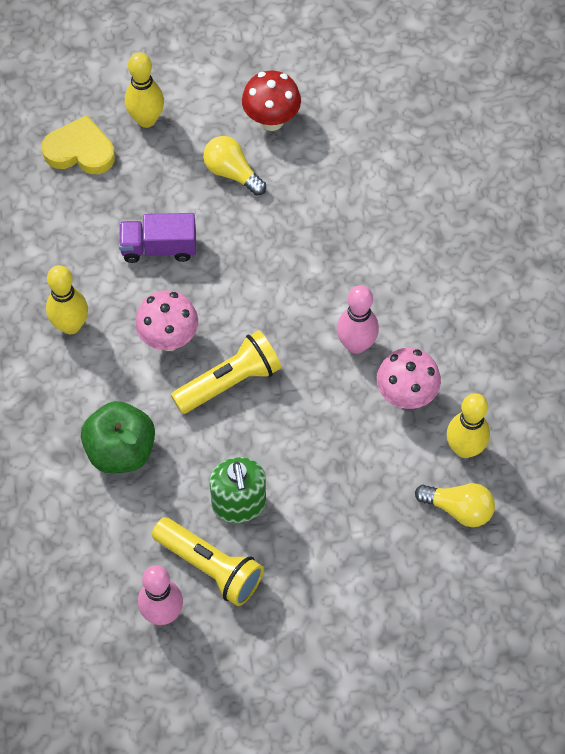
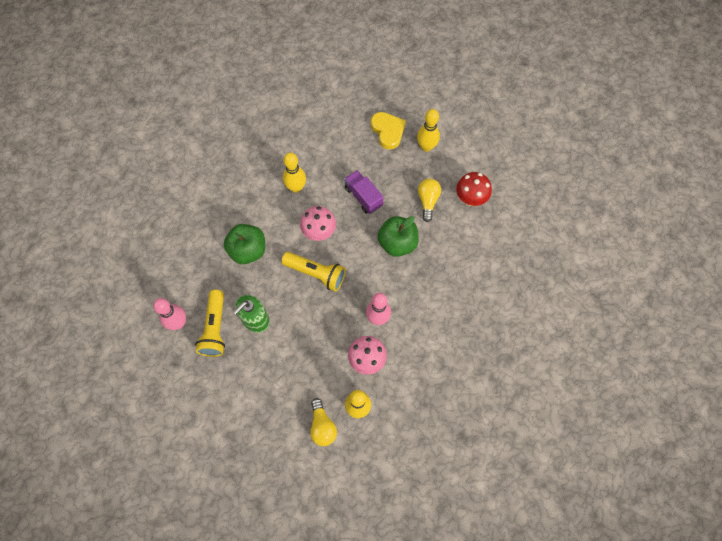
camera: 55 degrees right, 5 degrees up
(265, 250) = (397, 243): none -> green apple

